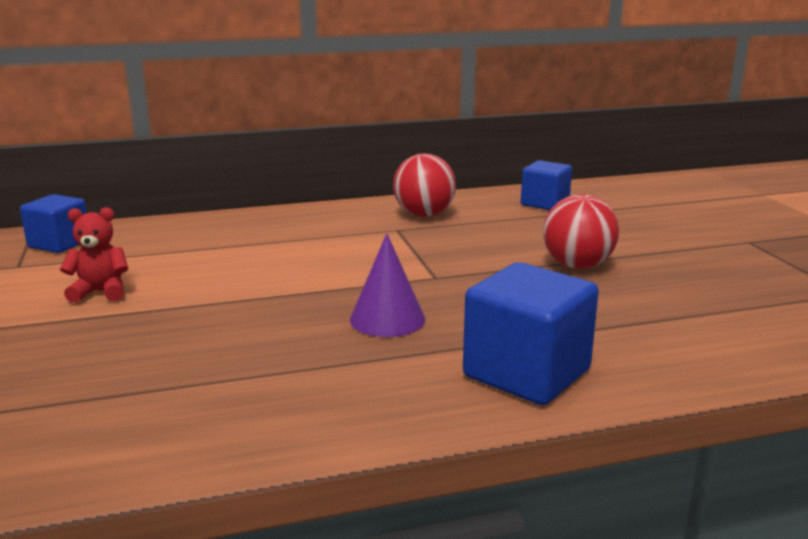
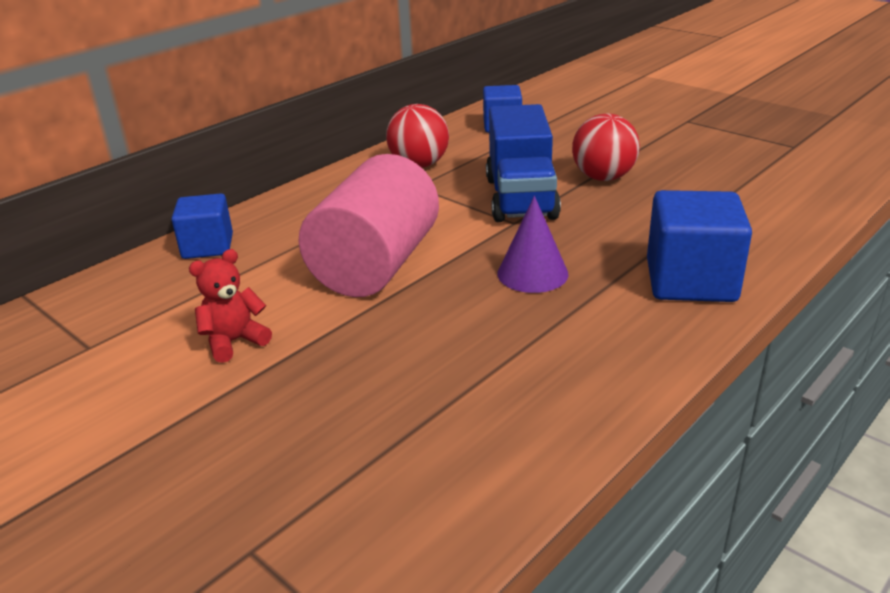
camera: 30 degrees left, 10 degrees up
(59, 244) = (95, 307): blue cube -> blue cube (208, 246)
(274, 274) = (375, 265): none -> pink cylinder
(471, 261) = (521, 198): none -> blue truck

